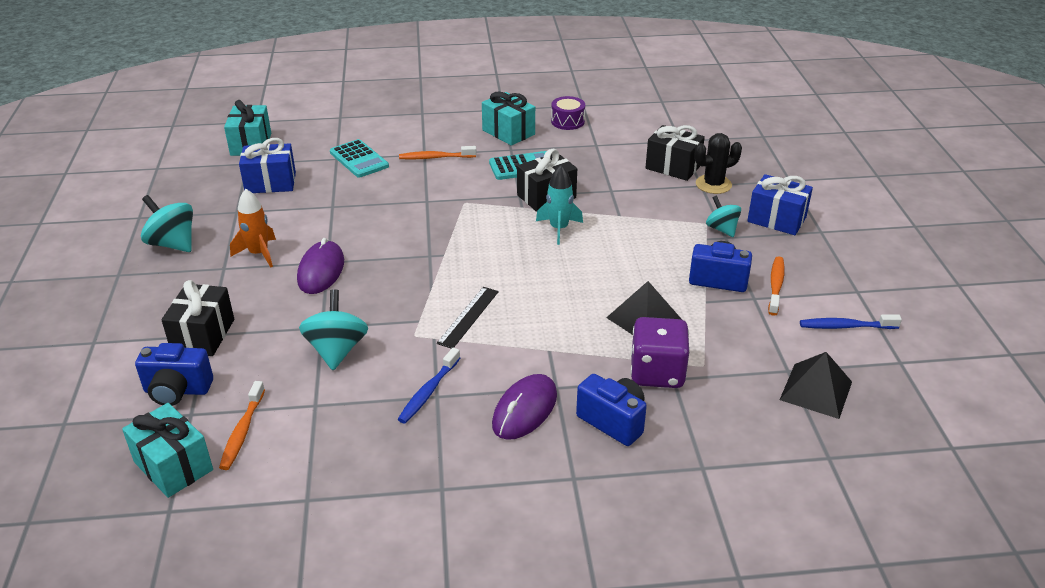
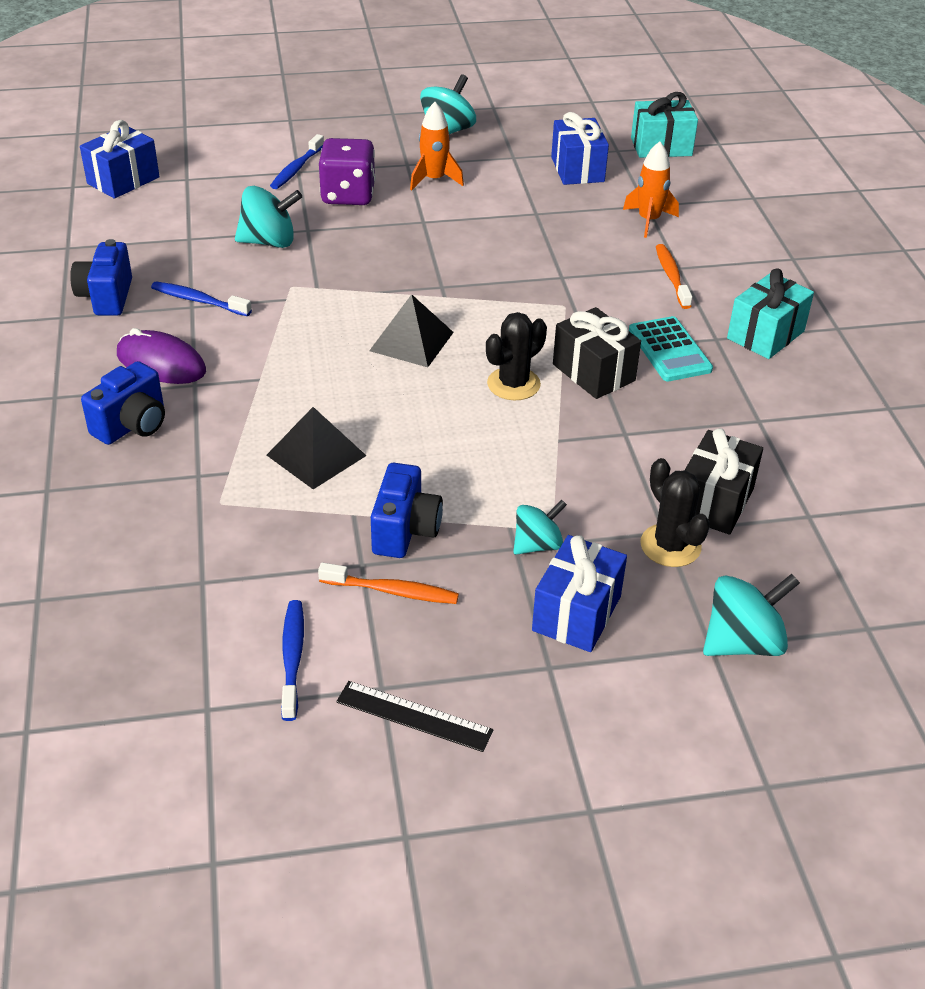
camera: 85 degrees right, 5 degrees up
(173, 466) = (123, 180): turquoise gift -> blue gift
(177, 391) = (218, 168): blue camera -> blue camera (106, 297)
(203, 335) = (296, 169): black gift -> blue toothbrush
(242, 432) = (159, 206): orange toothbrush -> none
(321, 271) = (405, 219): purple mouse -> none
(359, 159) = (648, 221): turquoise calculator -> orange rocket
(468, 317) = (322, 319): black ruler -> black ruler (414, 716)
(559, 229) = (513, 384): turquoise rocket -> black cactus
(567, 121) = (824, 391): purple drum -> none
(657, 372) = (210, 462): purple dice -> purple dice (348, 195)
(784, 171) = (742, 642): none -> turquoise spinning top
(816, 390) = (159, 604): black pyramid -> black pyramid (411, 341)

